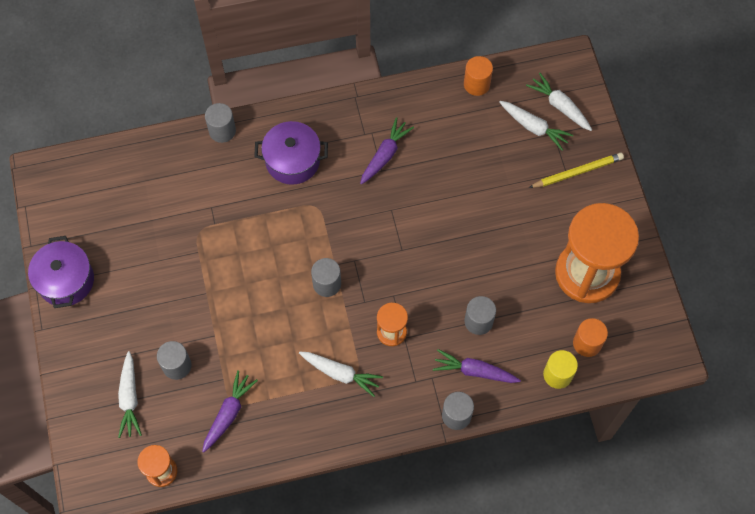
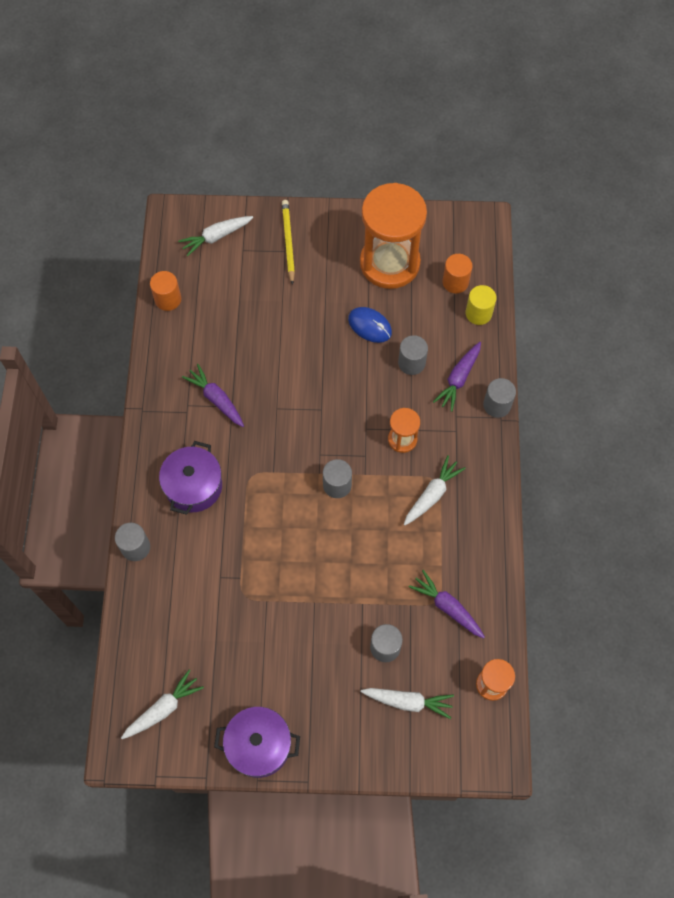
camera: 75 degrees left, 0 degrees up
(507, 272) = (370, 326): none -> blue mouse
(533, 127) = (231, 264): white carrot -> white carrot (163, 708)

